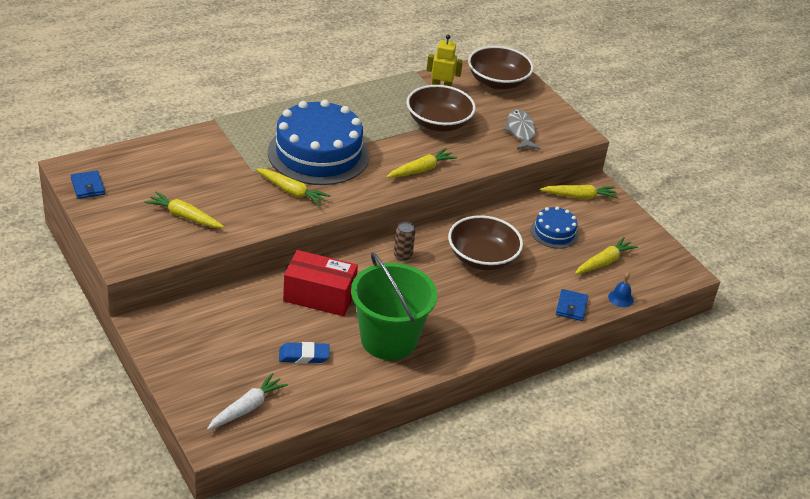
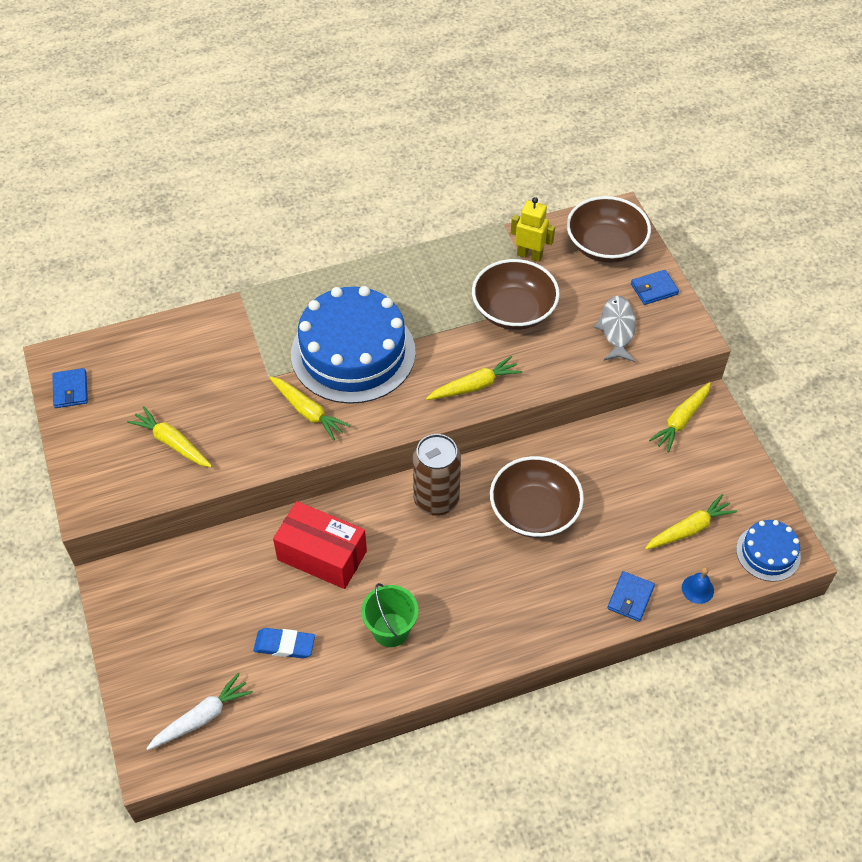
camera: 15 degrees right, 15 degrees up
(388, 340) = (391, 630): green bucket -> green bucket, size x0.55
(402, 255) = (436, 500): brown can -> brown can, size x1.96
(542, 107) = (654, 289): none -> blue wallet
(554, 232) = (635, 476): blue cake -> blue cake (768, 553)
(579, 196) = (681, 420): yellow carrot -> yellow carrot turned 120 degrees clockwise

